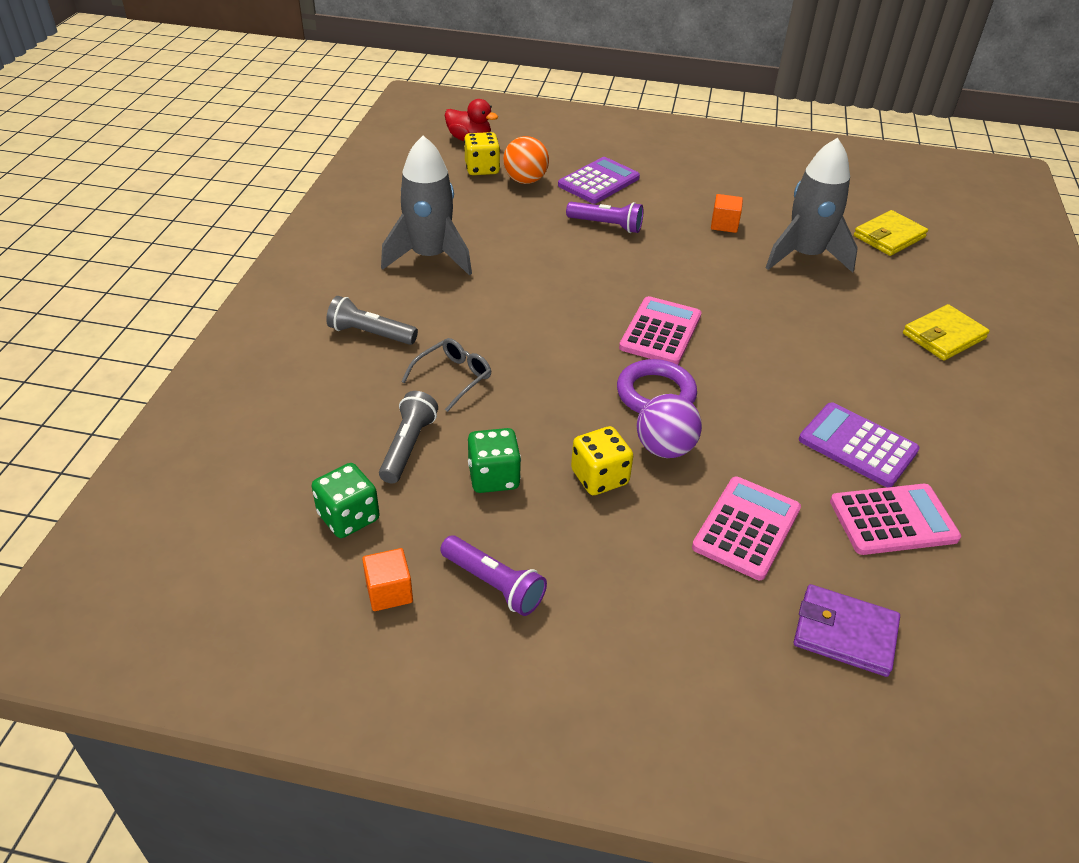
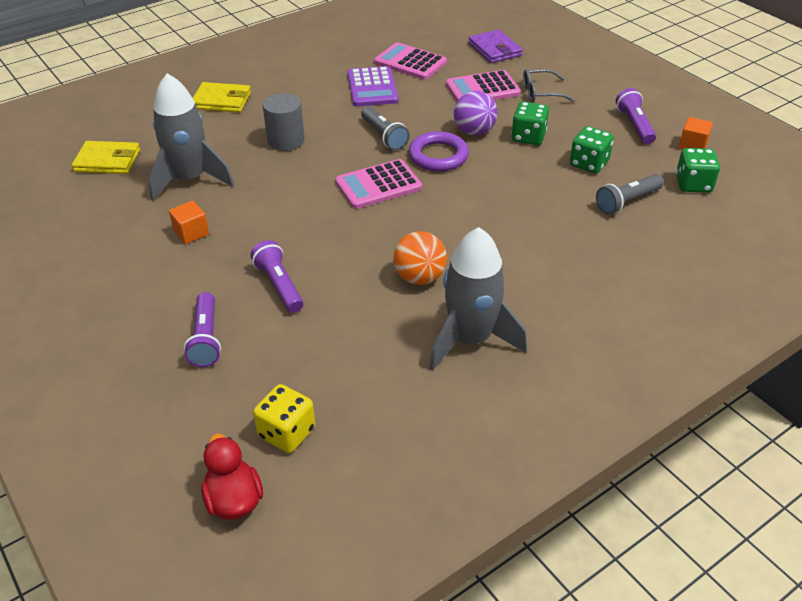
camera: 135 degrees left, 0 degrees up
(370, 334) = (590, 290): grey flashlight -> grey flashlight (384, 136)
(452, 378) = (558, 227): grey glasses -> grey glasses (541, 92)
(525, 180) = (268, 384): orange ball -> orange ball (419, 277)
(598, 182) = (206, 338): purple calculator -> purple flashlight
(599, 477) = (528, 137): yellow dice -> green dice
(809, 329) = (286, 140): none -> grey cylinder

